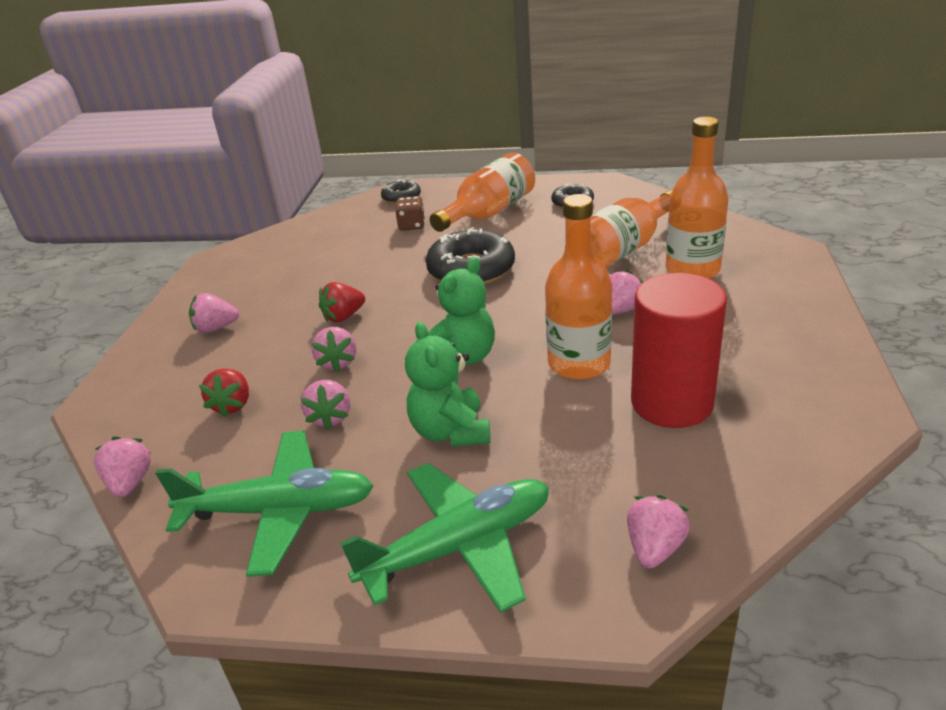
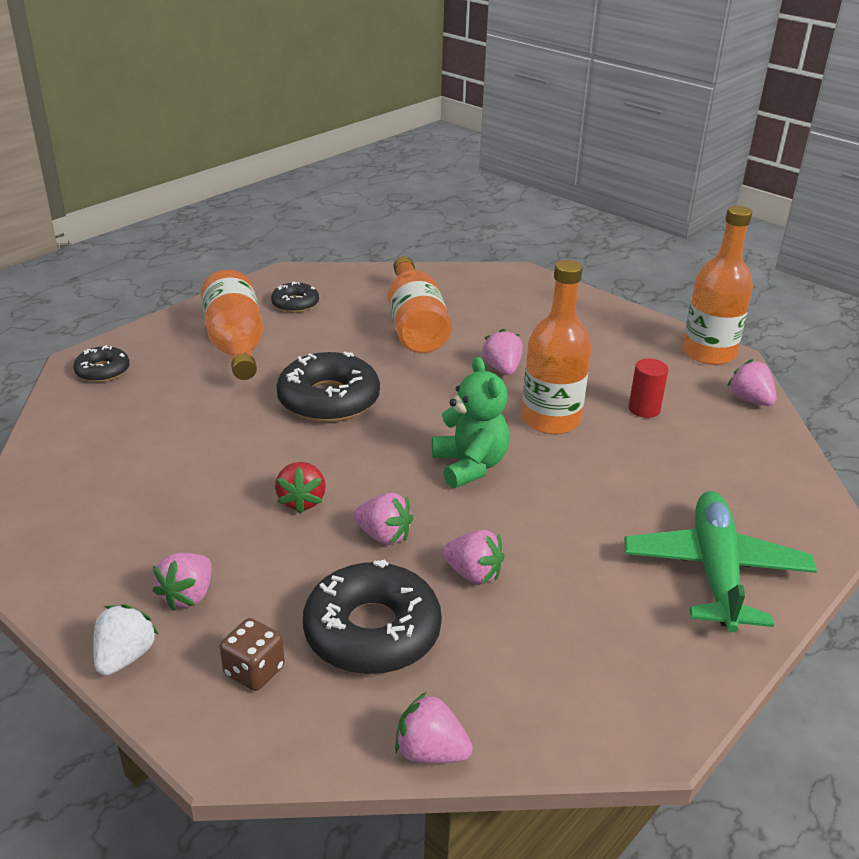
camera: 60 degrees left, 0 degrees up
(150, 337) = (125, 657): none -> white strawberry
(233, 405) = (372, 631): red strawberry -> black donut
(280, 511) = (583, 653): green plane -> none
(411, 226) = (181, 391): brown dice -> brown dice (254, 671)
(451, 431) = (570, 516): green teddy bear -> none
(654, 548) = (785, 490): pink strawberry -> pink strawberry (750, 400)
(671, 403) = (644, 409): red cylinder -> red cylinder, size x0.45
(692, 270) = (489, 317): orange bottle -> orange bottle (708, 353)

